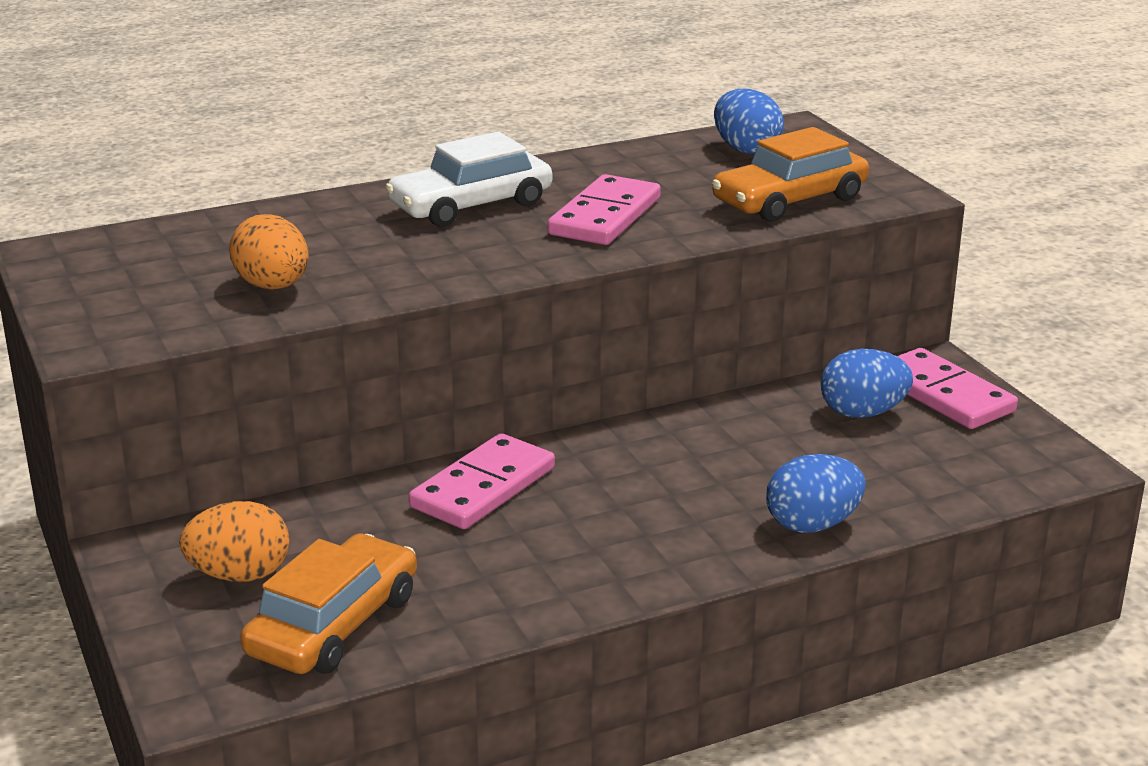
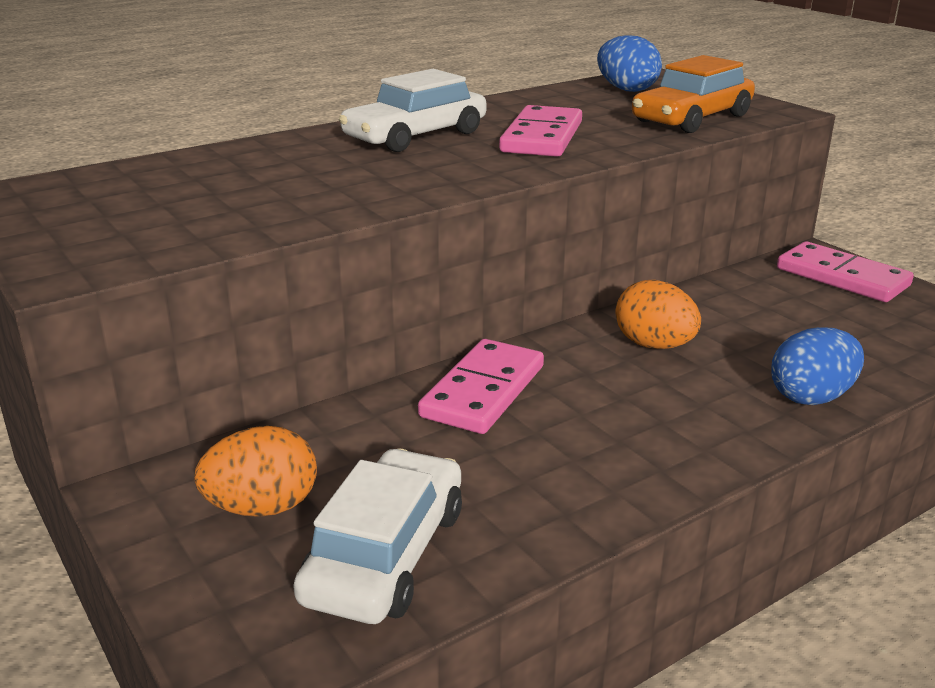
camera: 10 degrees left, 0 degrees up
(273, 286) = (253, 206): orange egg -> orange egg (654, 345)
(333, 625) = (385, 554): orange car -> white car
(862, 413) = (786, 297): blue egg -> none

